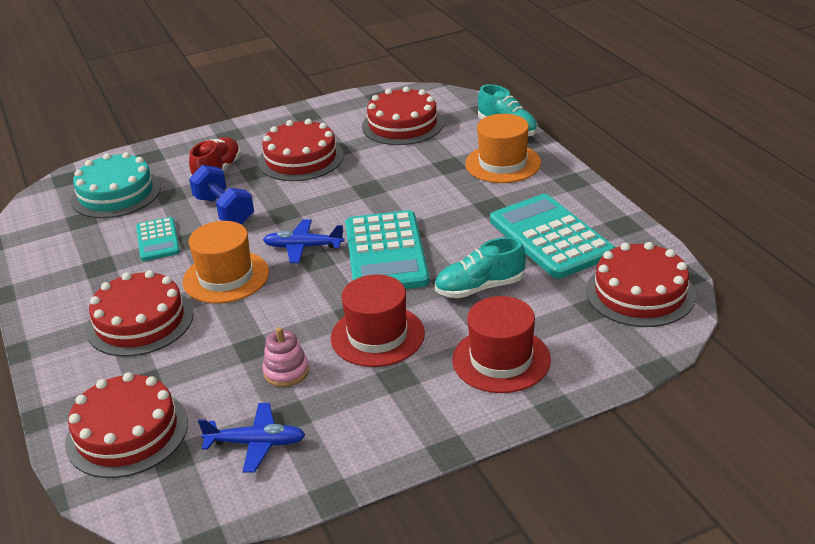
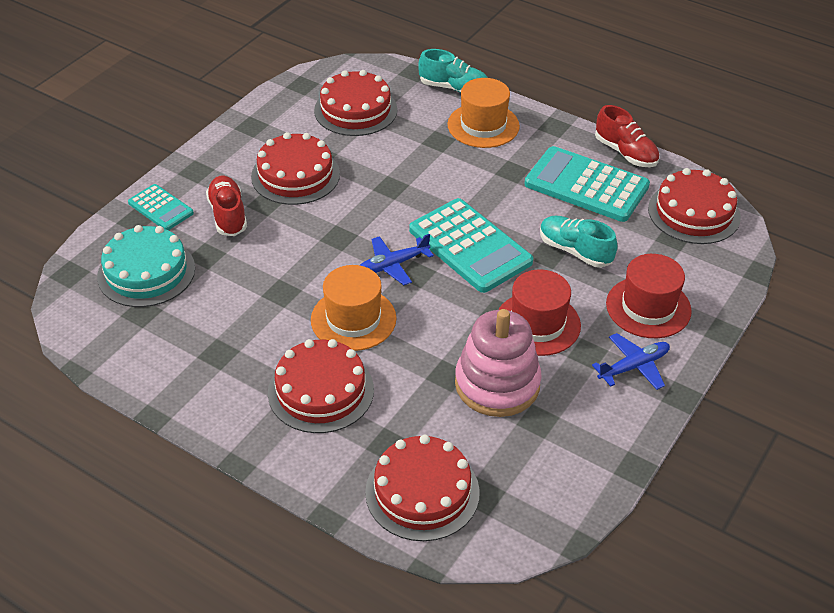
camera: 35 degrees left, 10 degrees up
(158, 240) = (247, 306): turquoise calculator -> turquoise calculator (160, 208)
(224, 210) = (279, 254): blue dumbbell -> none
(256, 443) = (536, 453): blue plane -> blue plane (633, 367)
(286, 371) = (497, 384): pink stacking toy -> pink stacking toy, size x2.02
(480, 288) = (575, 251): turquoise shoe -> turquoise shoe turned 90 degrees clockwise
(621, 221) = (625, 153): none -> red shoe

